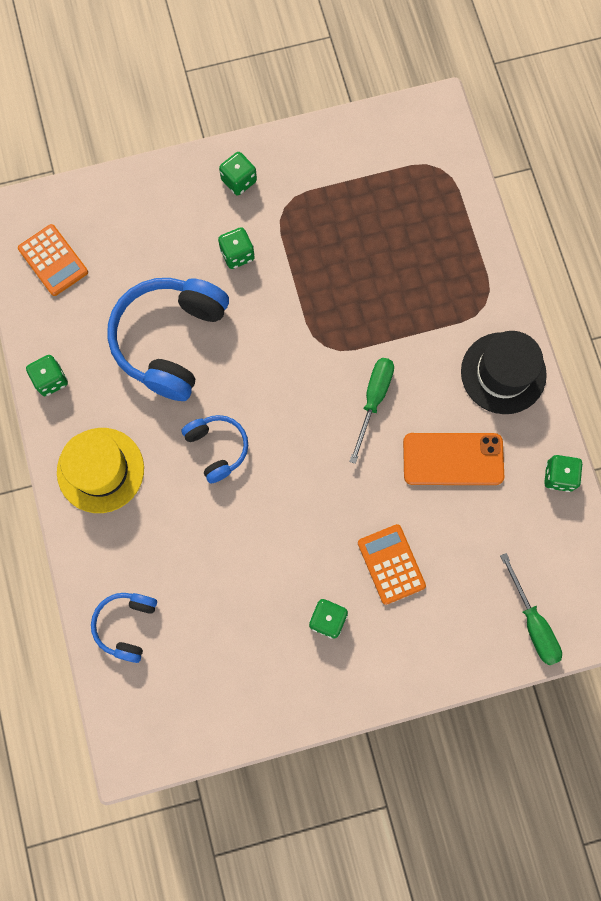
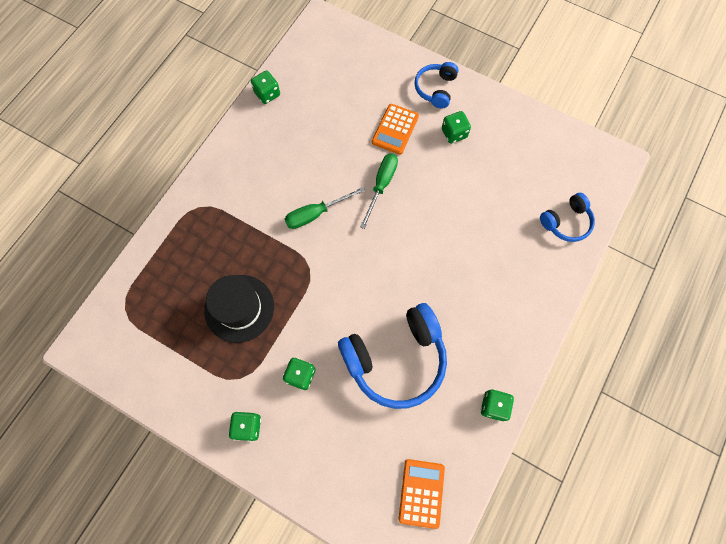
camera: 135 degrees left, 5 degrees down
(100, 470) = (509, 319): yellow hat -> none
(217, 448) = (429, 268): blue headphones -> blue headphones (435, 89)
(453, 459) = (309, 148): orange phone -> none
(503, 373) = (233, 164): black hat -> black hat (239, 308)
(532, 622) = (355, 49): green screwdriver -> green screwdriver (381, 186)

